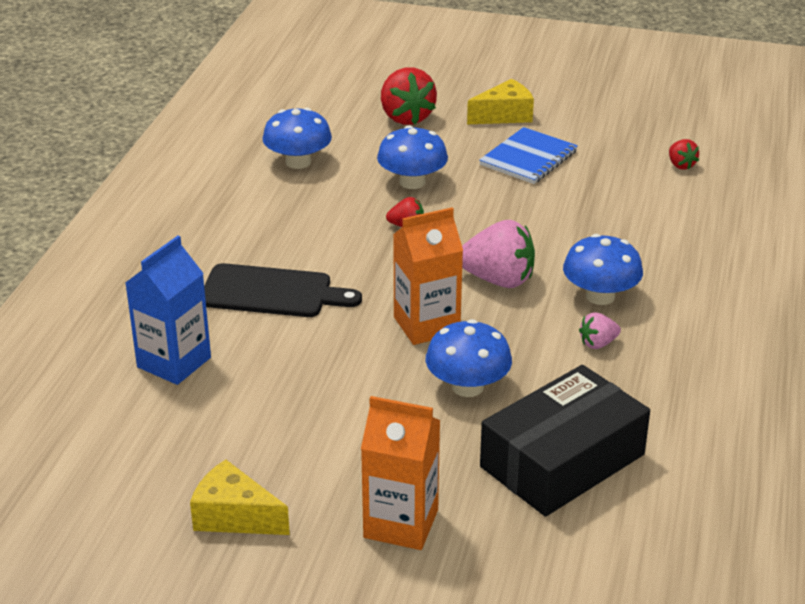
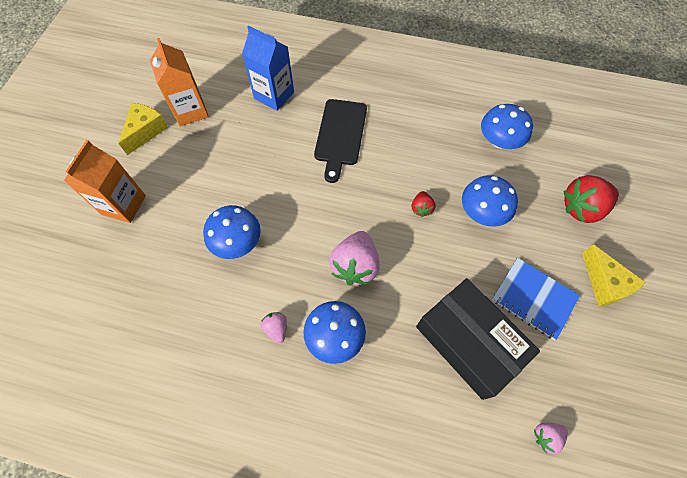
camera: 90 degrees right, 30 degrees up
(426, 325) = (303, 219): orange carton -> orange carton (190, 111)
(562, 461) = (158, 293): black box -> black box (469, 342)
(680, 165) = (546, 436): red strawberry -> pink strawberry

